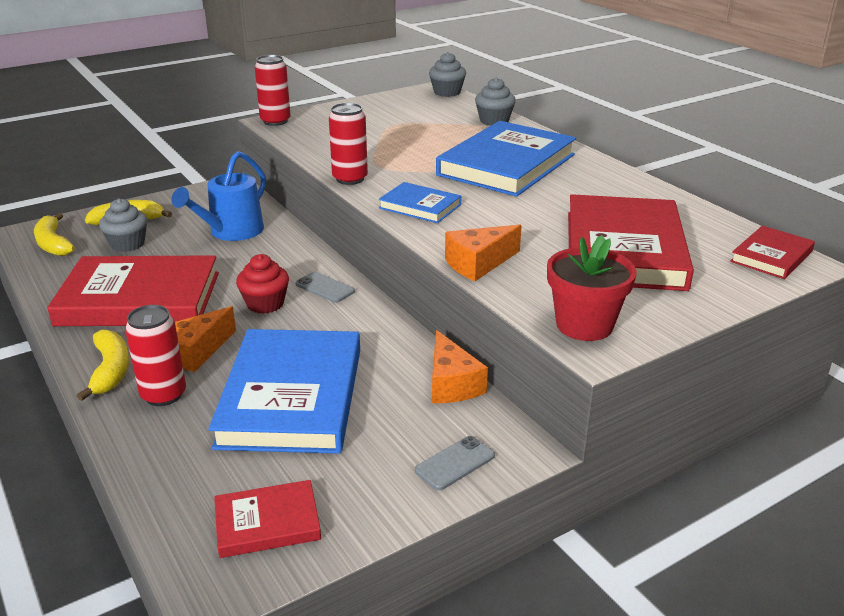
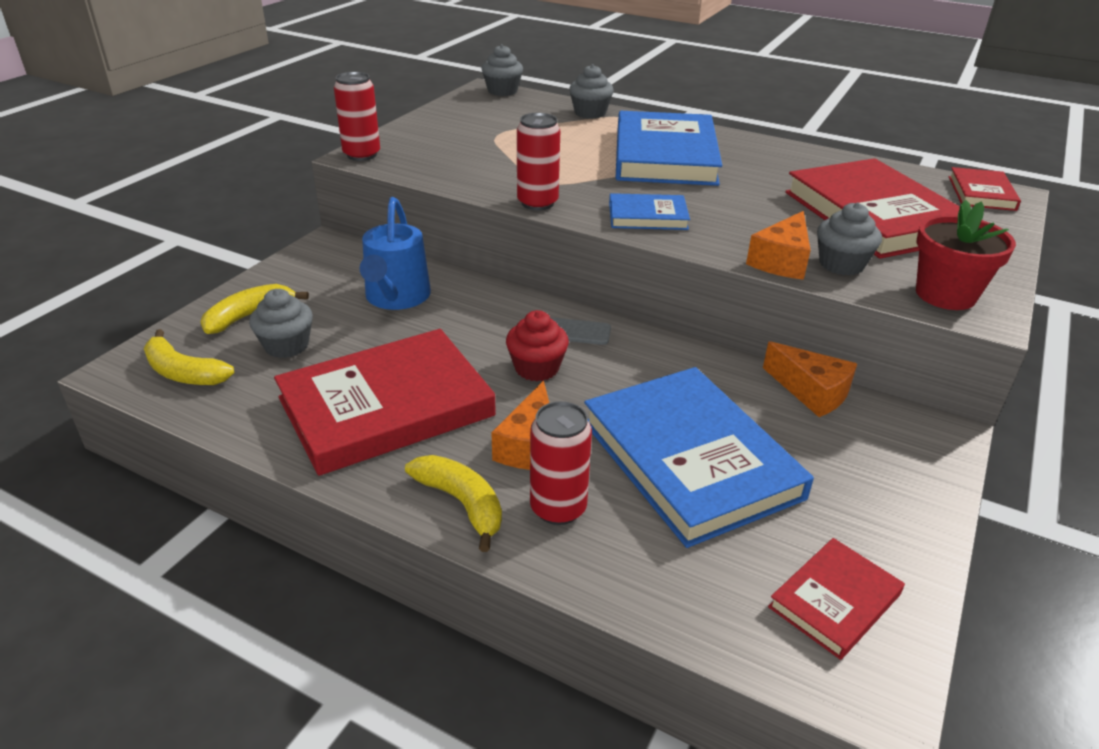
camera: 30 degrees left, 5 degrees up
(455, 463) = (909, 468): grey phone -> none
(527, 279) = (841, 264): none -> grey cupcake

